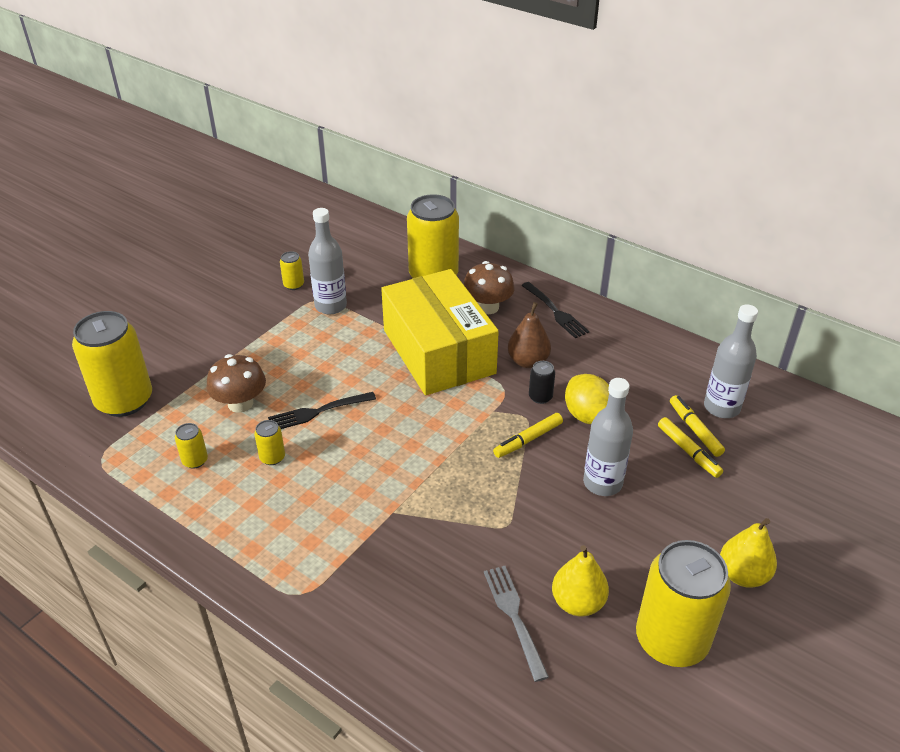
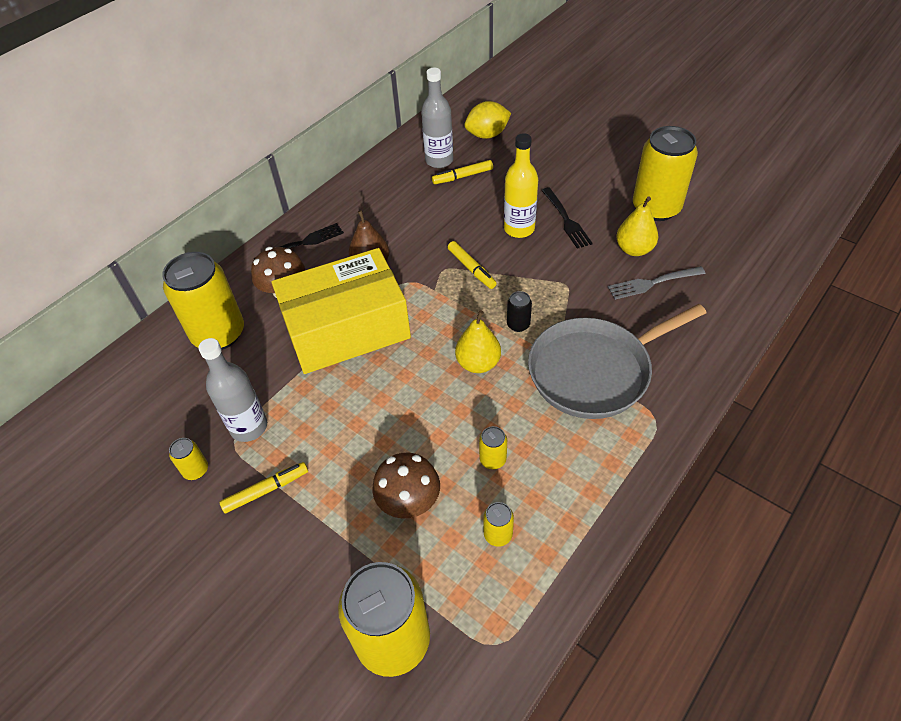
camera: 85 degrees left, 10 degrees up
(318, 412) = (427, 425): black fork -> black fork (566, 220)
(371, 543) = (594, 371): none -> grey pan
(540, 397) = (419, 259): black can -> black can (518, 324)
(587, 416) = (444, 232): yellow lemon -> yellow lemon (487, 135)
(602, 483) = (519, 229): grey bottle -> yellow bottle
(688, 451) = (485, 182): yellow marker -> yellow marker (266, 490)
(742, 575) = (598, 171): yellow pear -> yellow pear (478, 363)

